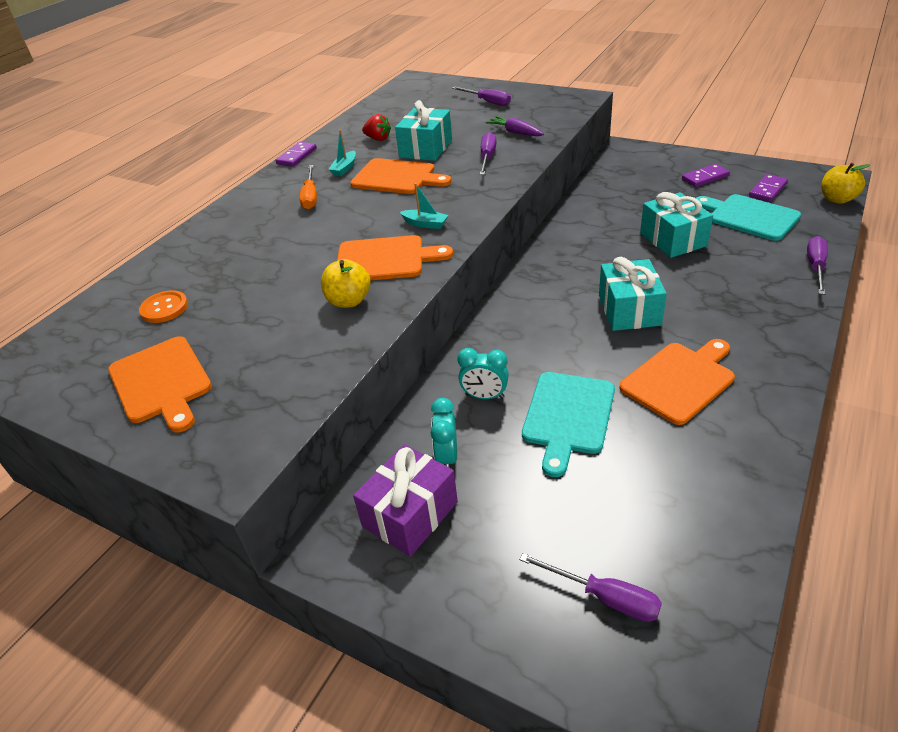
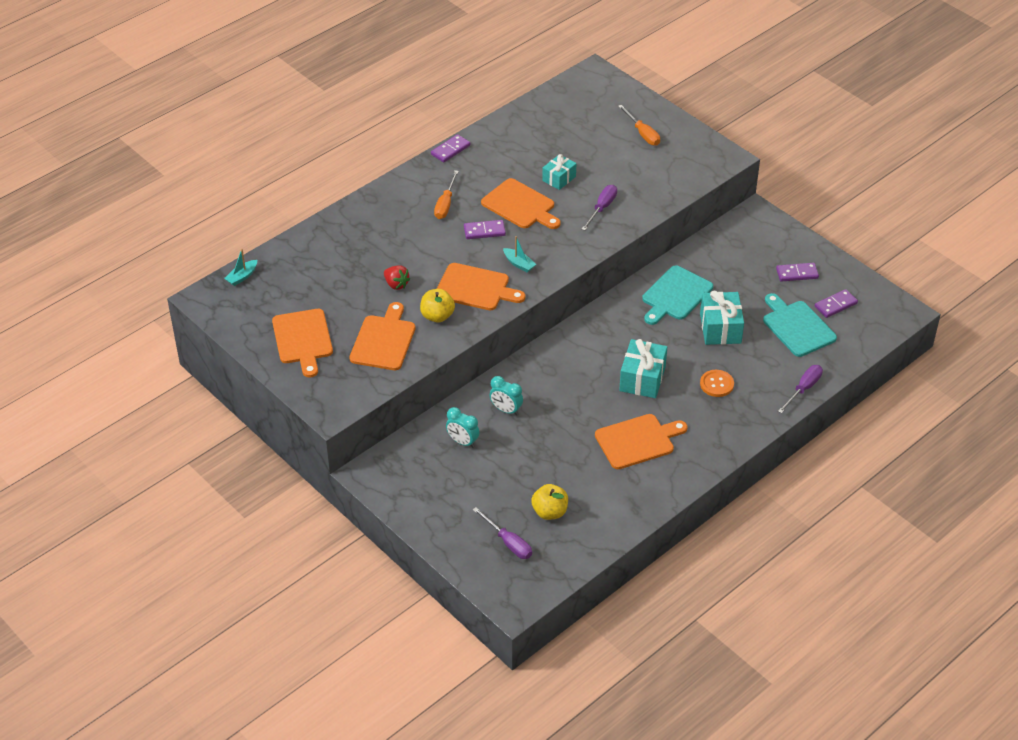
camera: 15 degrees right, 5 degrees up
(164, 308) = (314, 280): orange button -> orange button (716, 384)
(284, 349) = (383, 340): none -> orange cutting board
(344, 168) = (483, 180): turquoise boat -> turquoise boat (242, 276)
(367, 207) = (484, 231): none -> purple domino
(378, 139) = (525, 151): red strawberry -> red strawberry (396, 284)
(410, 514) = (426, 468): purple gift -> none
(426, 149) = (559, 178): turquoise gift -> turquoise gift, size x0.63
(447, 457) = (462, 442): turquoise clock -> turquoise clock turned 75 degrees counterclockwise
(487, 102) = (642, 133): purple screwdriver -> orange screwdriver
(515, 132) = (642, 184): purple carrot -> none
(568, 416) = (550, 441): turquoise cutting board -> turquoise cutting board (675, 295)
(837, 199) = (881, 334): yellow apple -> yellow apple (549, 512)

